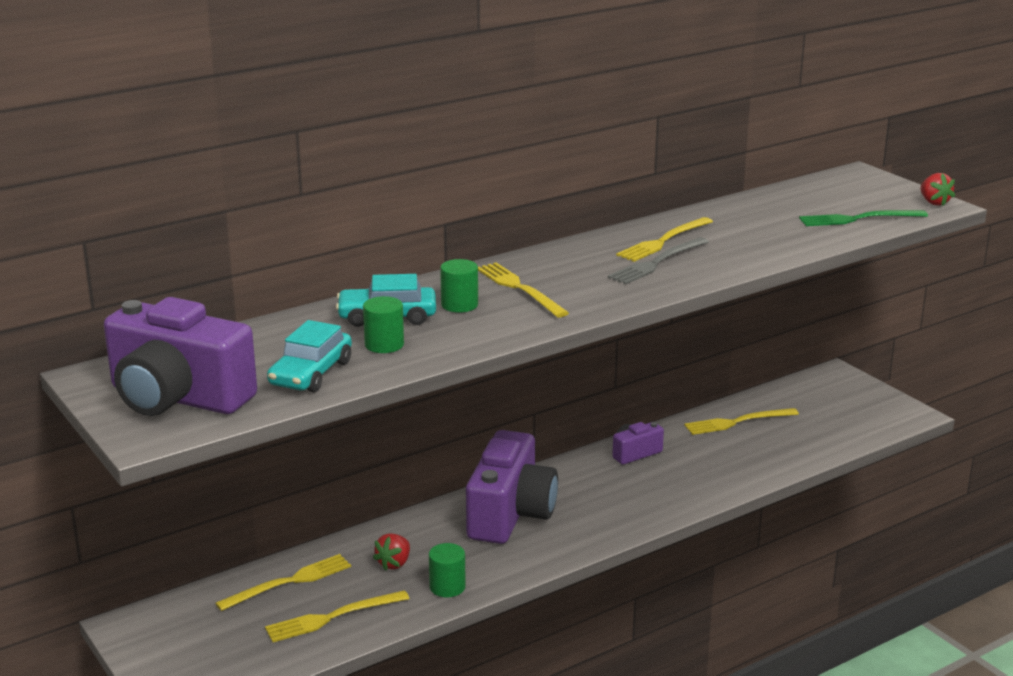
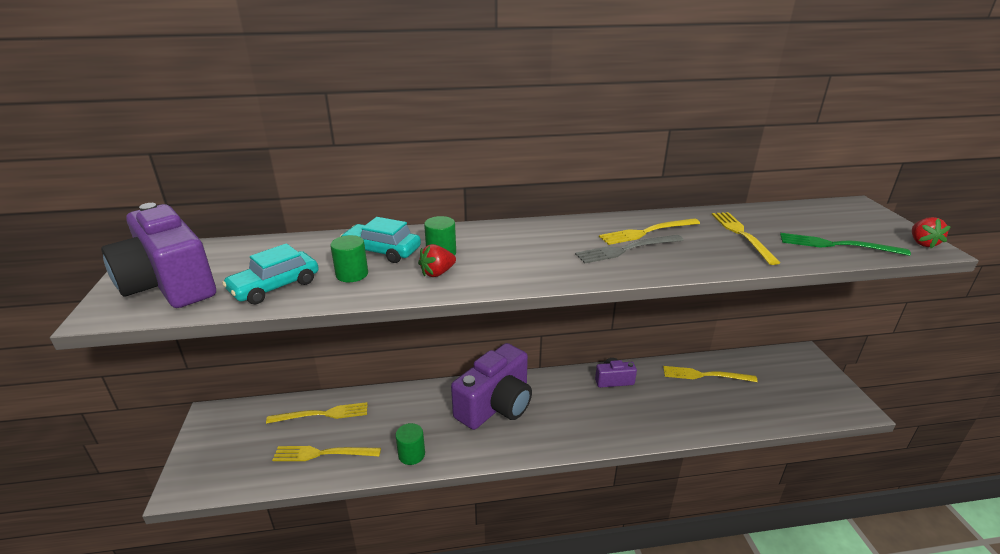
camera: 25 degrees right, 5 degrees up
(394, 563) = (394, 421): red strawberry -> red strawberry (437, 273)
(520, 289) = (498, 249): yellow fork -> yellow fork (742, 235)

